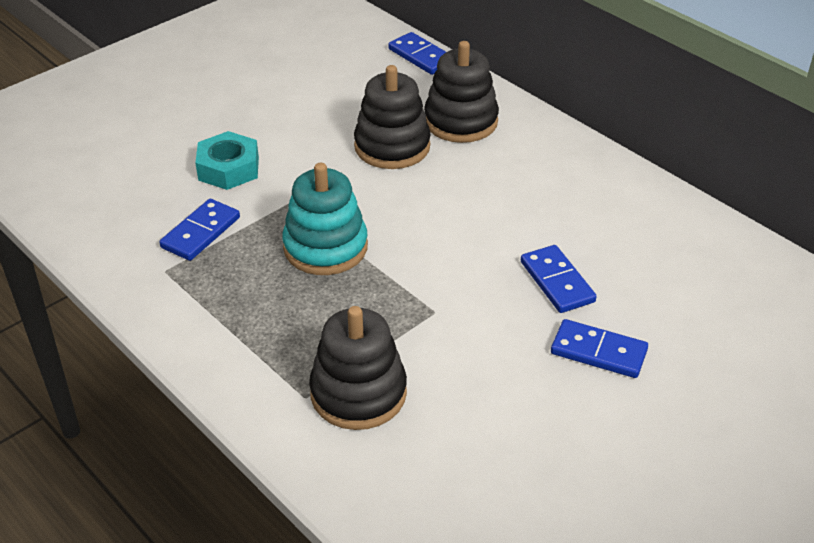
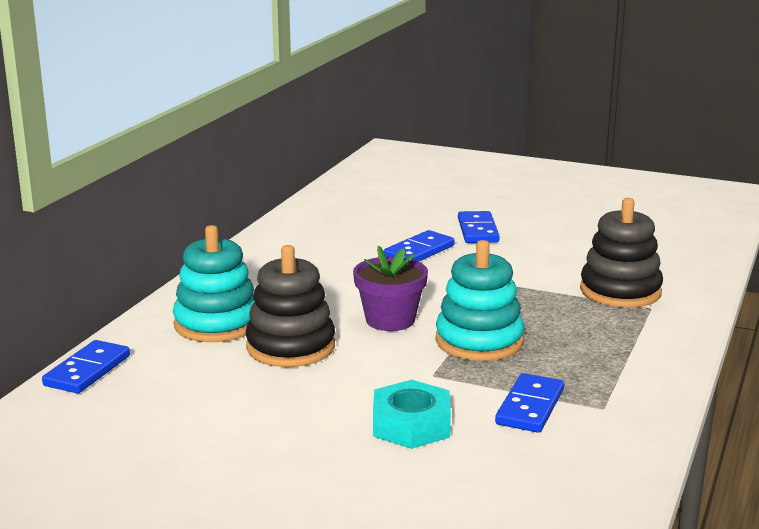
camera: 115 degrees left, 20 degrees down
(201, 232) = (530, 407): blue domino -> blue domino turned 75 degrees counterclockwise
(404, 210) = (390, 320): none -> purple flower pot
(461, 121) = (217, 324): black stacking toy -> turquoise stacking toy

